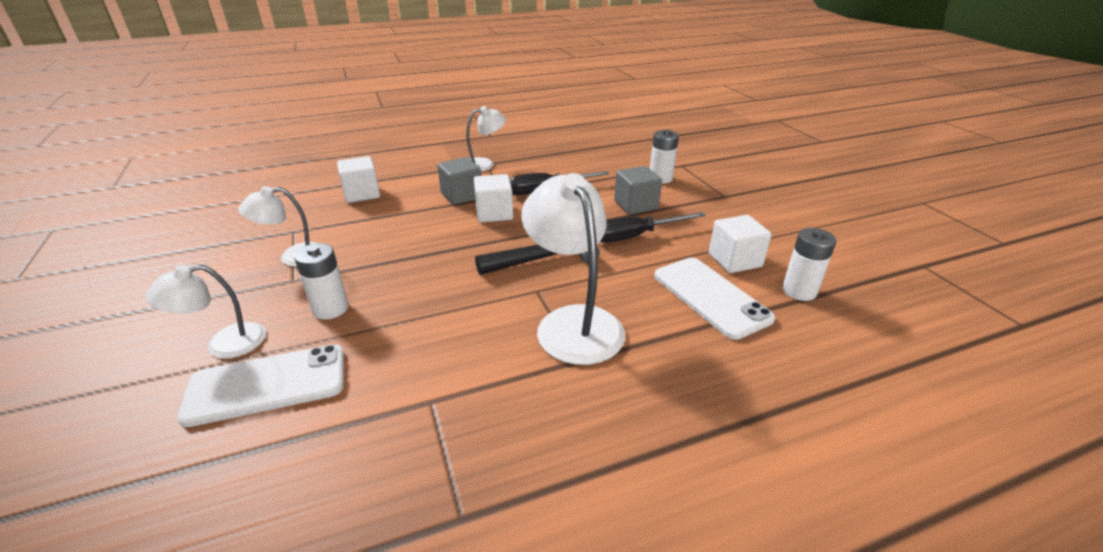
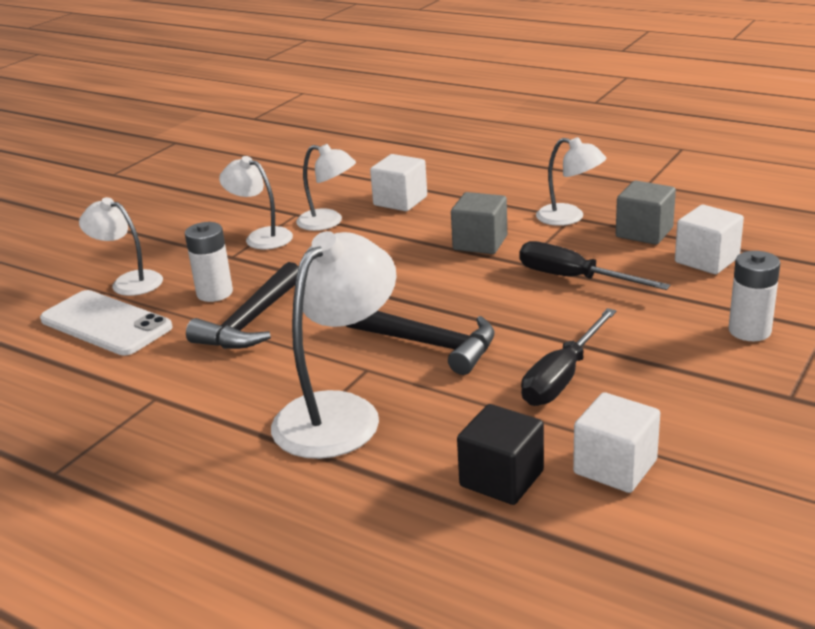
camera: 55 degrees right, 5 degrees down
(332, 225) = (328, 222): none -> white lamp
(401, 310) = (251, 322): none -> black hammer
(494, 213) = (473, 277): white cube -> white cube (706, 260)
(635, 205) = (640, 345): grey cube -> grey cube (644, 232)
(636, 236) = (562, 377): black screwdriver -> black screwdriver turned 90 degrees counterclockwise
(710, 297) = (501, 478): white phone -> black cube
(799, 291) = (611, 543): white battery -> none

